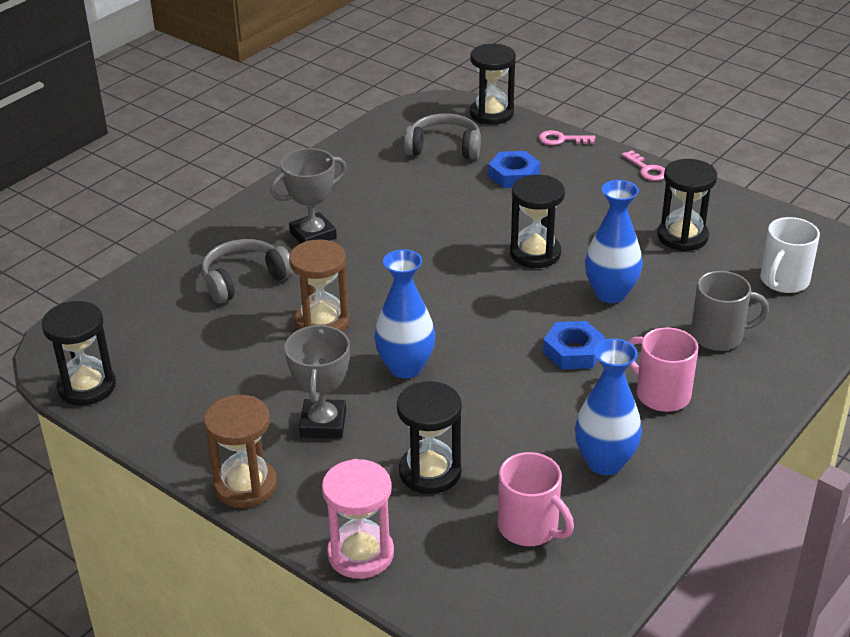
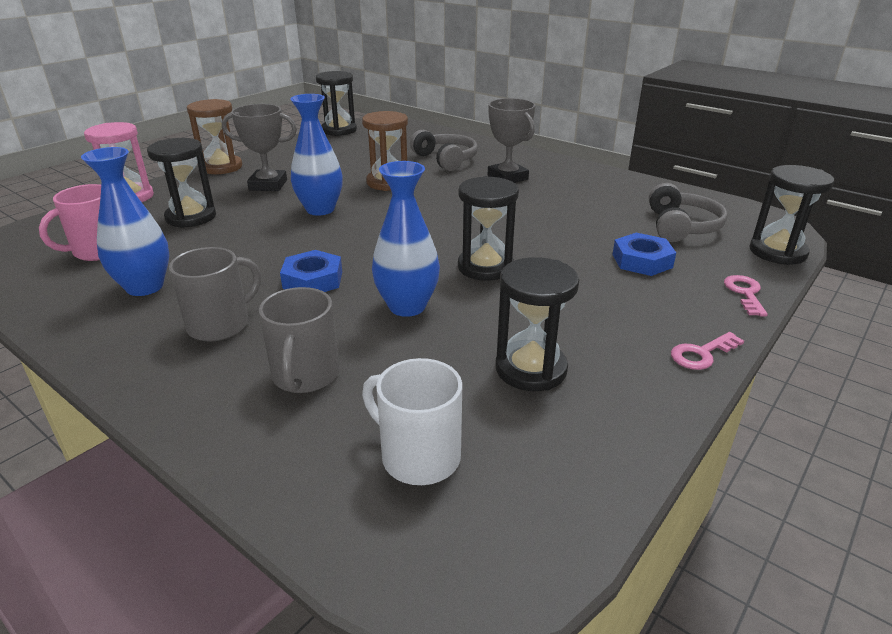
camera: 90 degrees right, 5 degrees down
(661, 394) = (220, 324): pink mug -> grey mug

